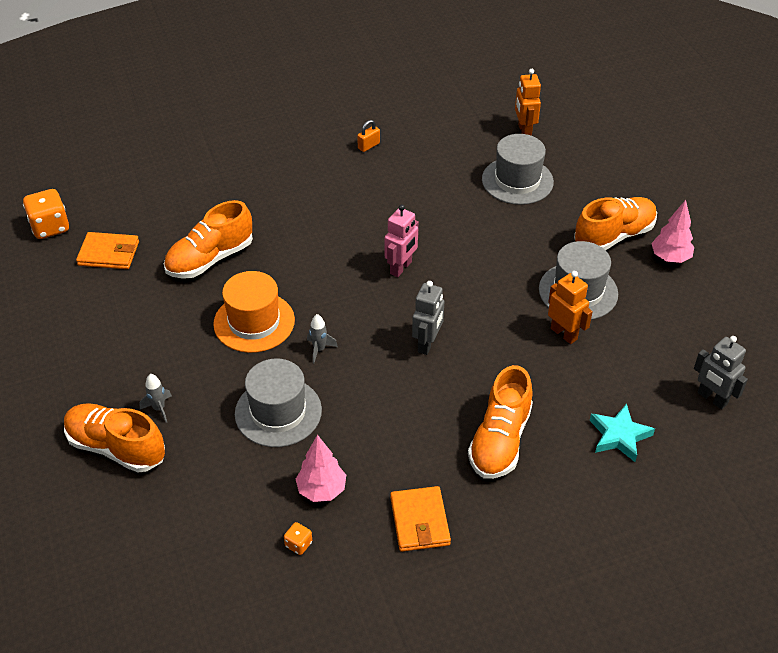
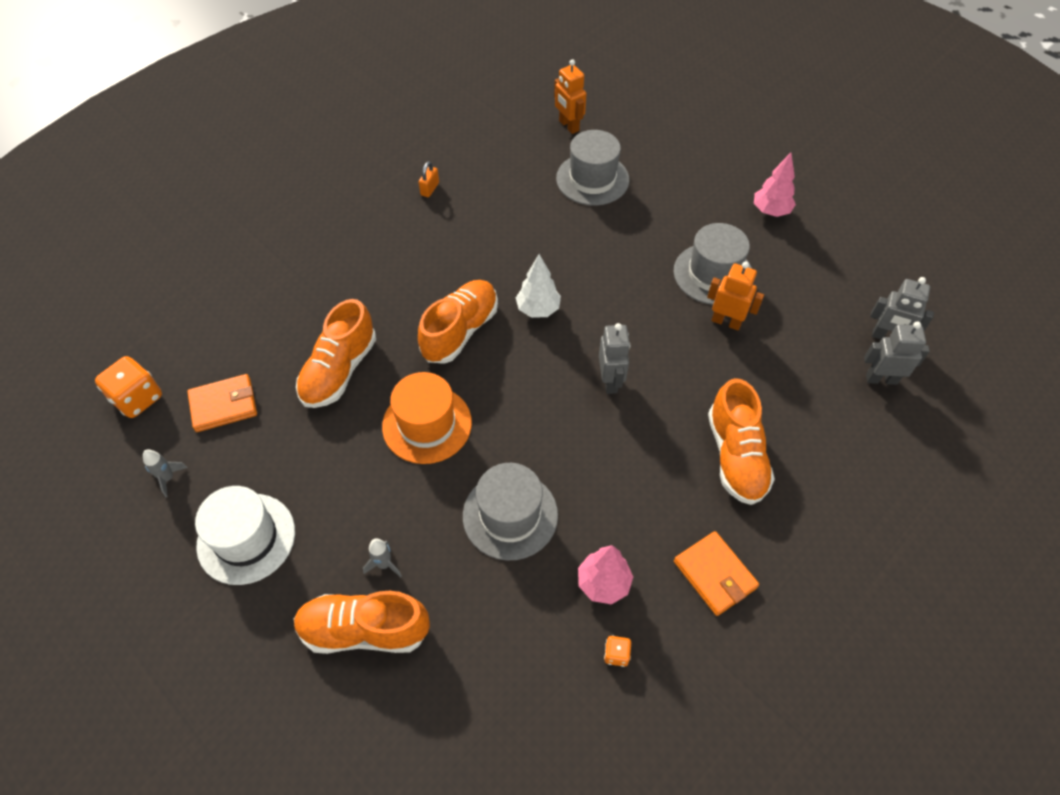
camera: 25 degrees left, 10 degrees up
(70, 352) = (246, 538): none -> white hat
(319, 349) = (510, 429): grey rocket -> grey rocket (168, 478)
(401, 268) = (538, 309): pink robot -> white tree
(614, 236) = (710, 206): orange shoe -> orange shoe (460, 331)
(619, 436) = (834, 407): turquoise star -> none
(681, 430) = (881, 379): none -> grey robot

